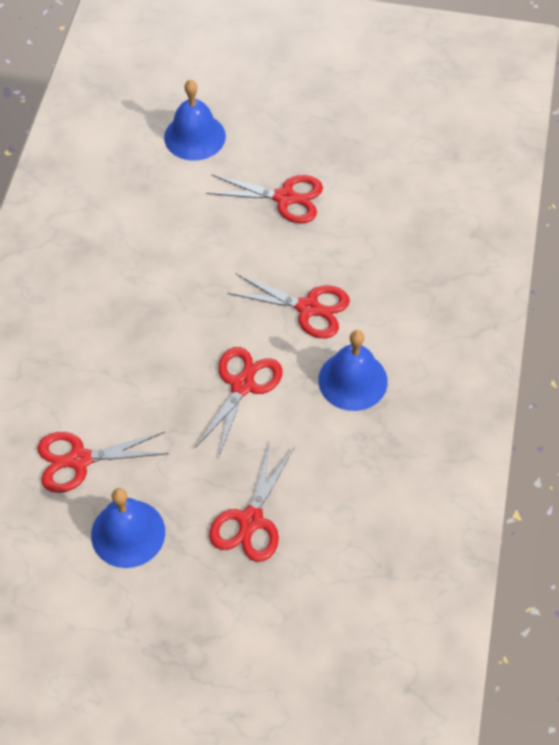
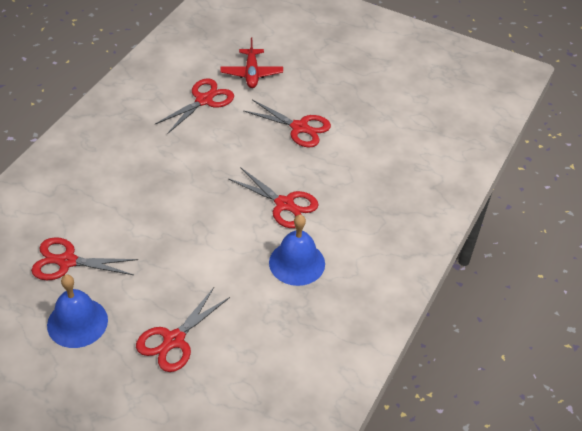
camera: 15 degrees right, 10 degrees down
(194, 136) = (251, 73): blue bell -> red plane
(242, 385) = (211, 243): red scissors -> red scissors (204, 100)

